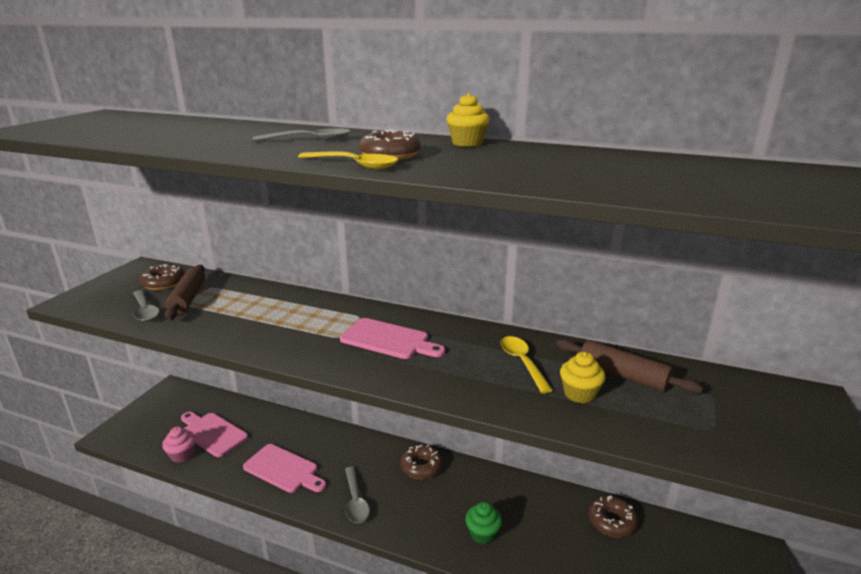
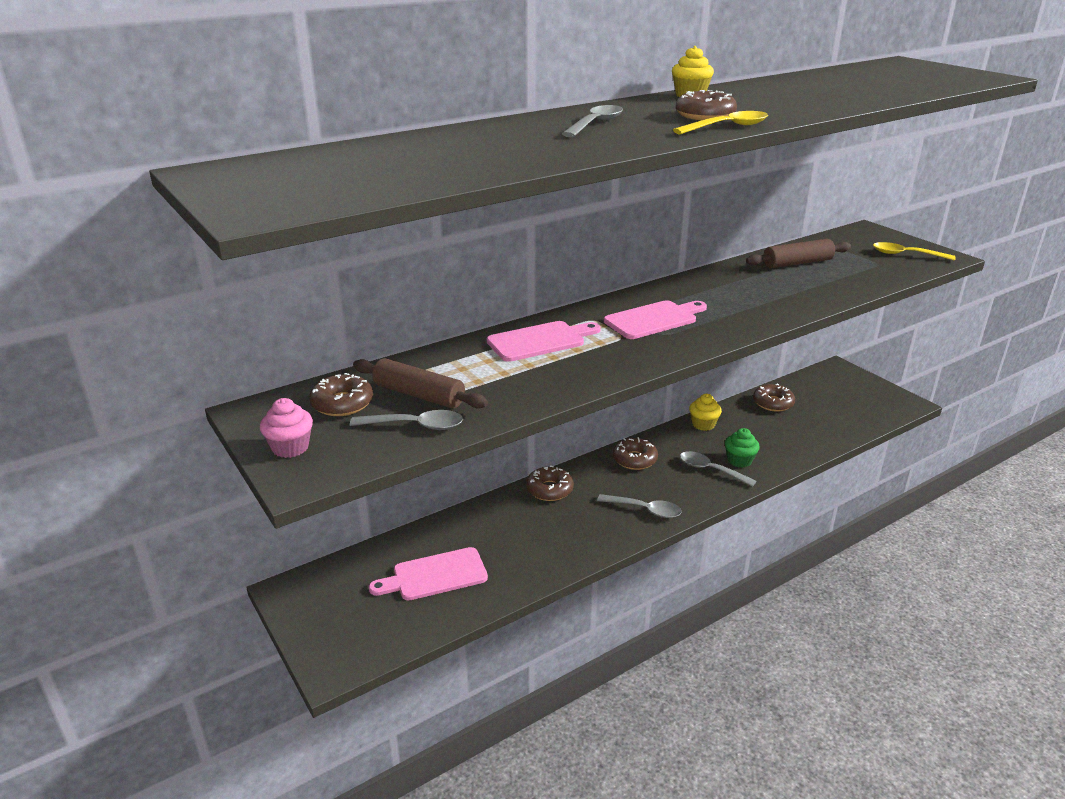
camera: 55 degrees left, 5 degrees up
(182, 455) = (452, 608): pink cupcake -> pink cupcake (290, 447)
(283, 470) = (556, 540): pink cutting board -> pink cutting board (540, 341)
(342, 440) = (549, 489): none -> brown donut
(449, 519) = (710, 470): none -> grey spoon
(522, 362) = (747, 285): yellow spoon -> yellow spoon (906, 254)
(579, 394) = (807, 282): yellow cupcake -> yellow cupcake (703, 424)

